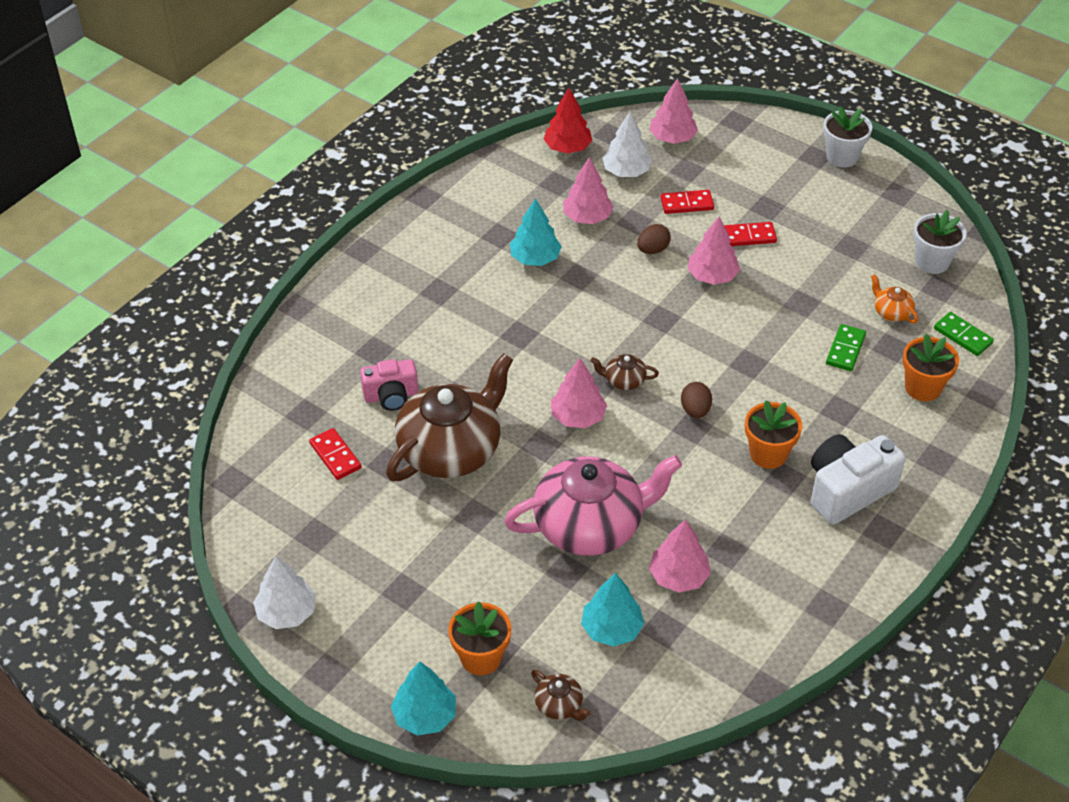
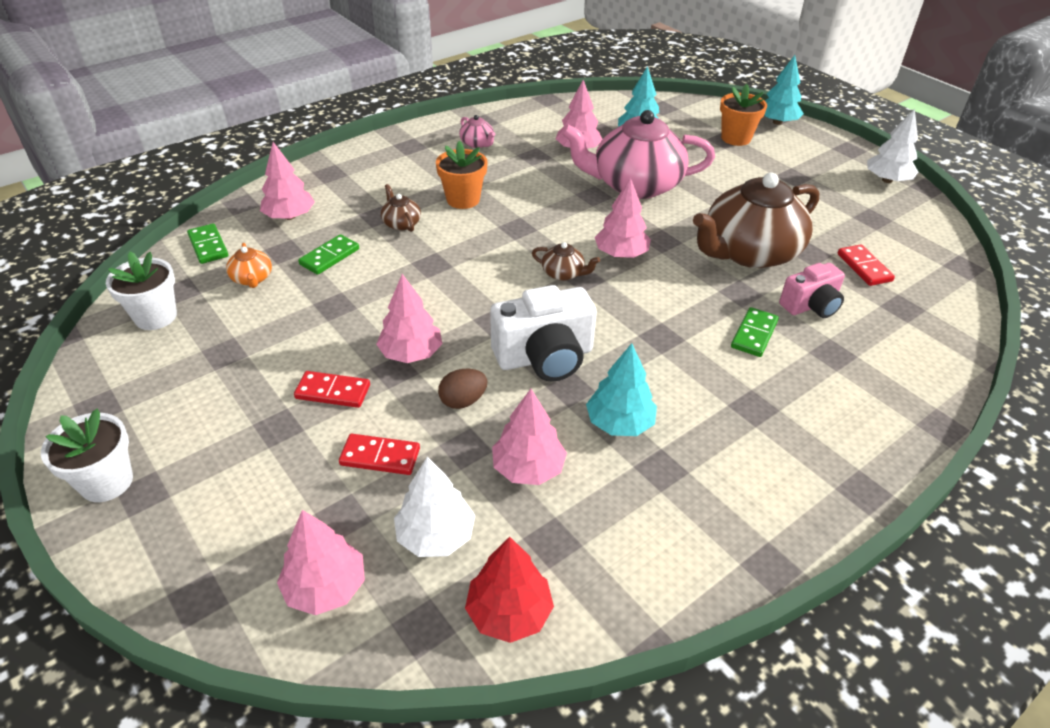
camera: 165 degrees left, 5 degrees down
(391, 396) = (811, 306): pink camera -> pink camera turned 150 degrees clockwise
(441, 354) = (754, 334): none -> green domino
(559, 705) = (685, 113): brown teapot -> brown teapot (401, 223)
(695, 410) = (507, 238): brown egg -> none
(806, 556) = (477, 143): none -> pink teapot
(847, 490) = (417, 169): white camera -> white camera (545, 357)
(923, 387) = (289, 216): orange flower pot -> pink tree

